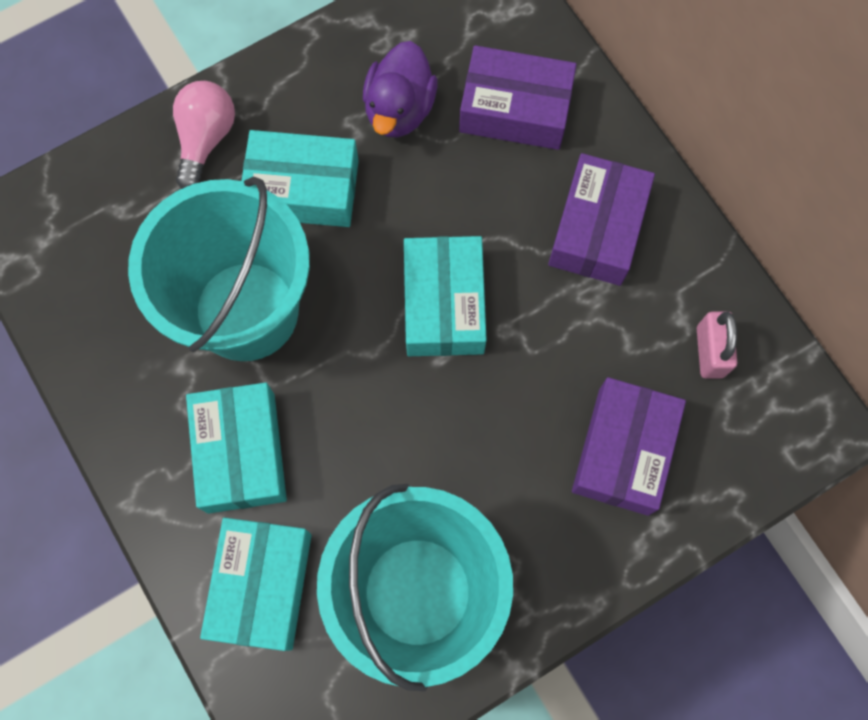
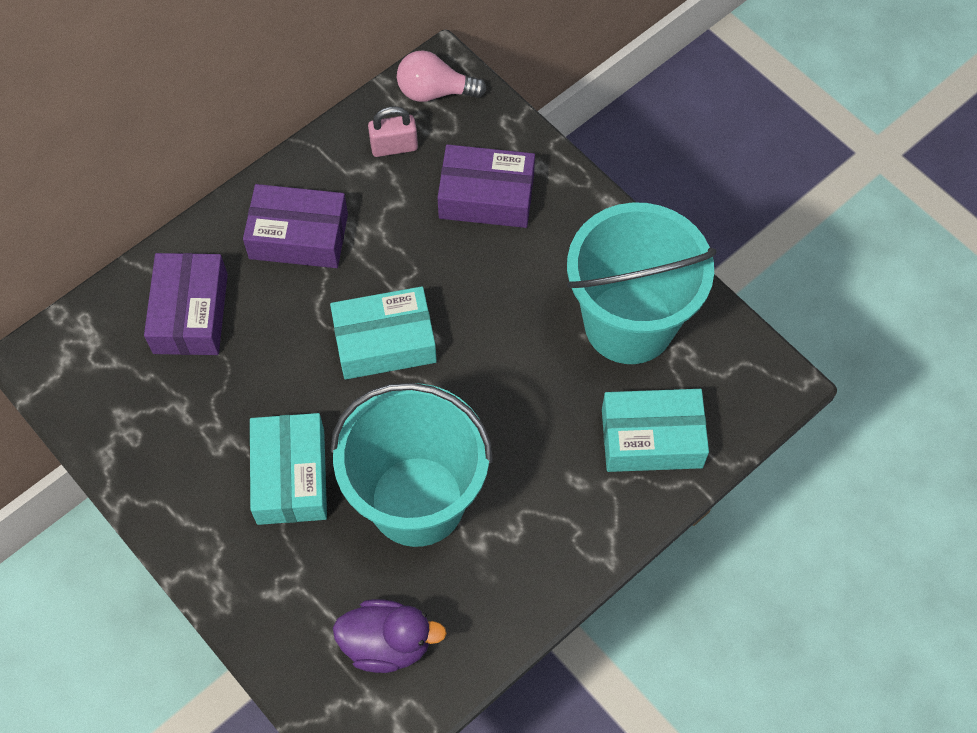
camera: 100 degrees left, 10 degrees down
(206, 139) = (249, 574): pink light bulb -> pink light bulb (435, 92)
(241, 452) = (545, 477): turquoise box -> none
(399, 109) = (200, 408): purple duck -> purple duck (387, 643)

